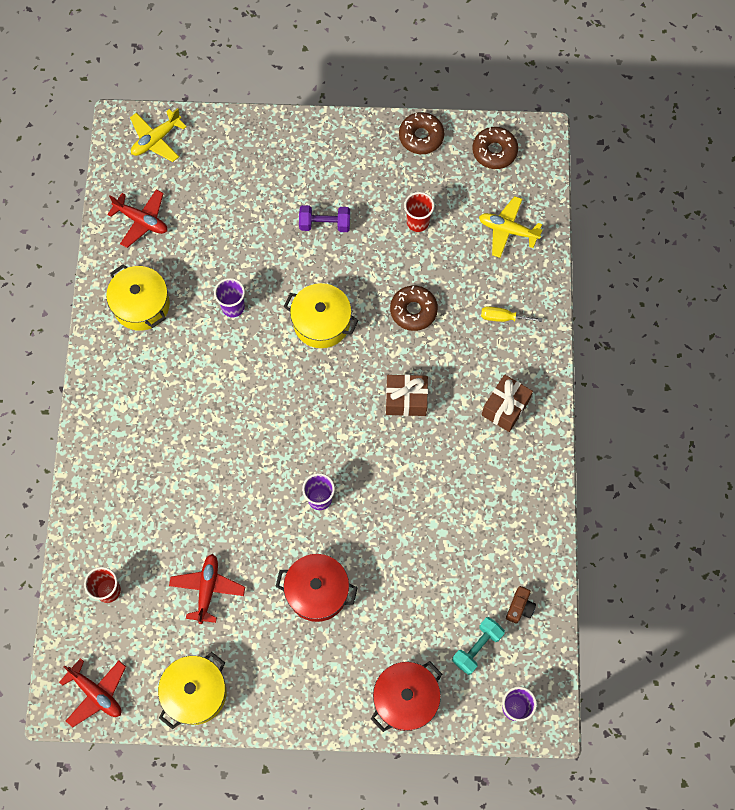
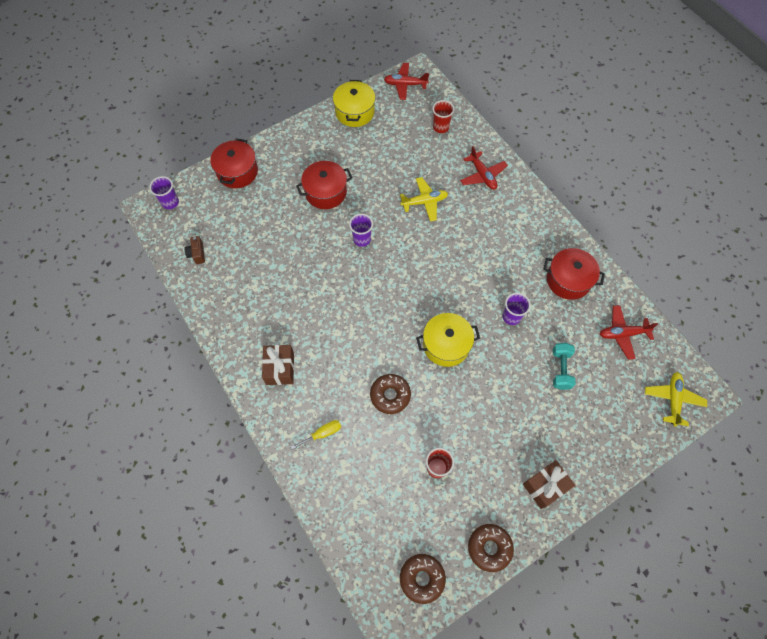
camera: 145 degrees right, 5 degrees down
(141, 305) = (568, 280): yellow pot -> red pot
(207, 589) = (388, 158): red plane -> red plane (482, 175)
(325, 224) = (501, 418): purple dumbbell -> none
(406, 400) = (351, 331): brown gift -> brown gift (545, 486)
(477, 647) = (211, 219): turquoise dumbbell -> turquoise dumbbell (561, 369)
(507, 230) = (364, 510): yellow plane -> yellow plane (424, 202)

